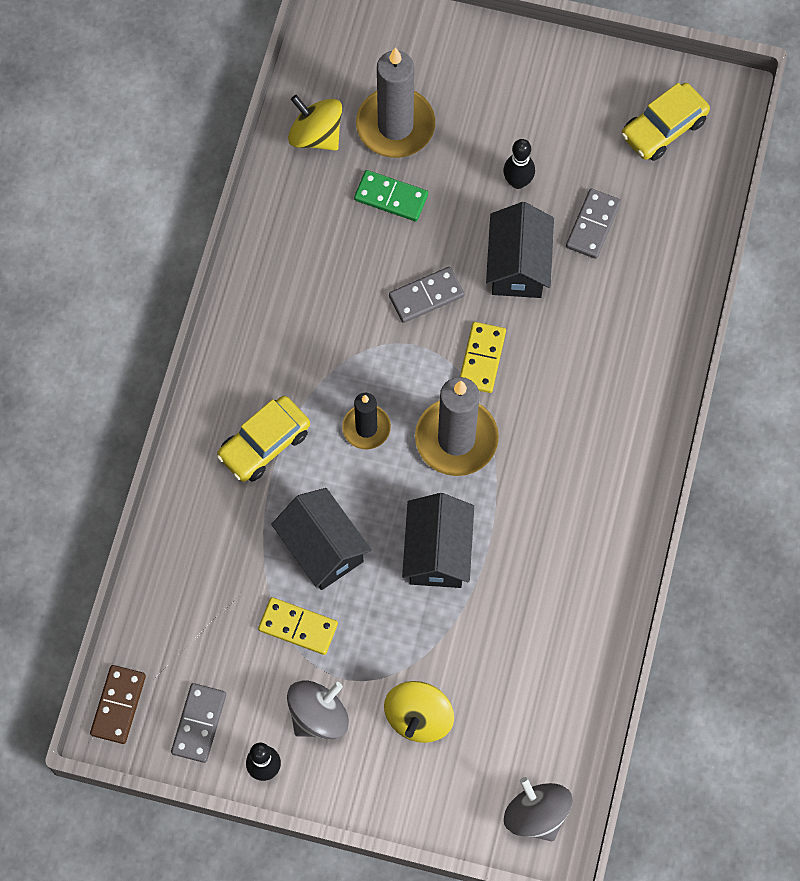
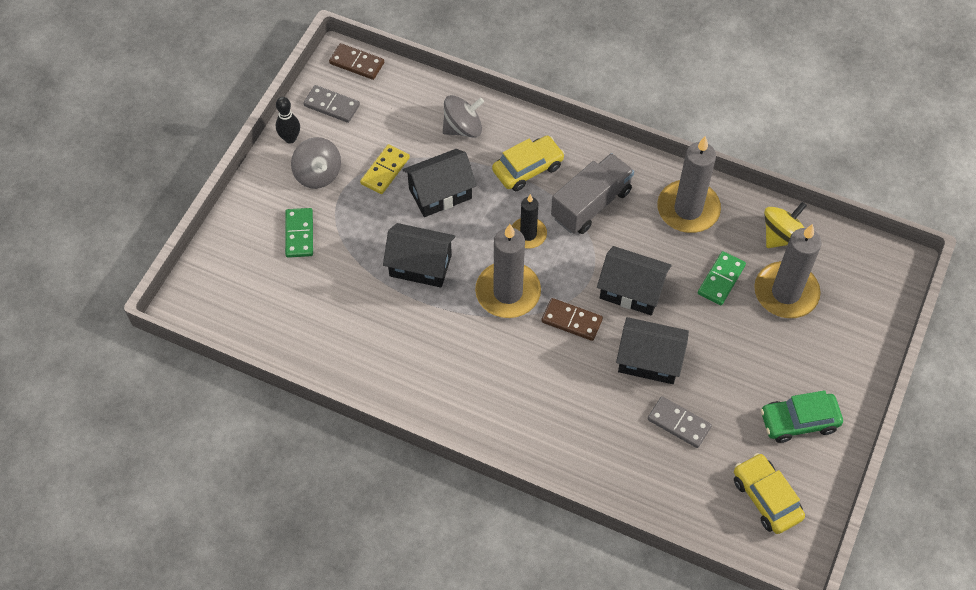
camera: 100 degrees right, 10 degrees down
(264, 444) = (528, 169): yellow car -> yellow car turned 90 degrees clockwise
(294, 244) = (688, 209): none -> grey candle
(307, 358) = (591, 204): none -> grey truck
(418, 717) = (299, 234): yellow spinning top -> green domino
(426, 296) = (631, 291): grey domino -> black house
(481, 358) = (571, 320): yellow domino -> brown domino
(517, 182) = (725, 373): black bowling pin -> none
(536, 814) = (208, 296): grey spinning top -> grey spinning top (463, 128)
(562, 101) = (799, 421): none -> green car

